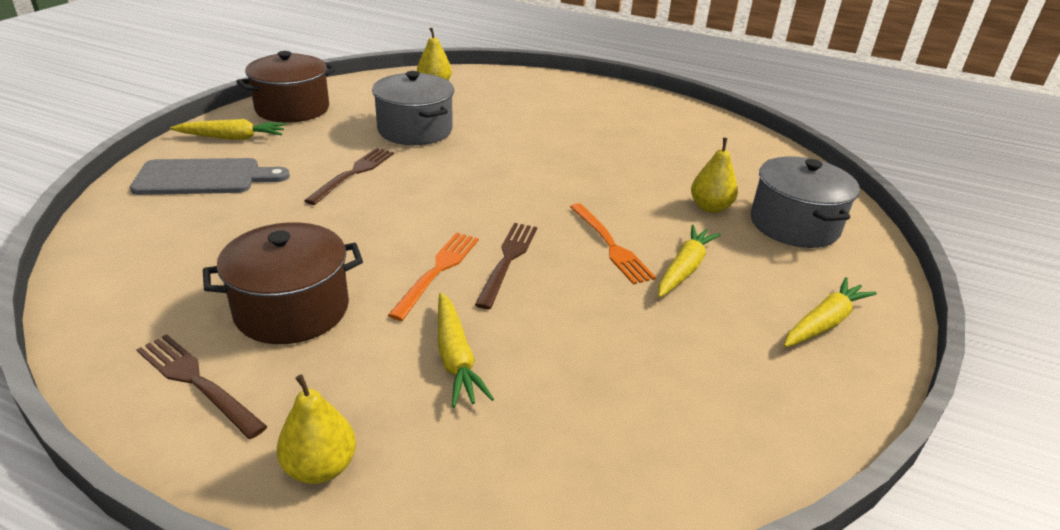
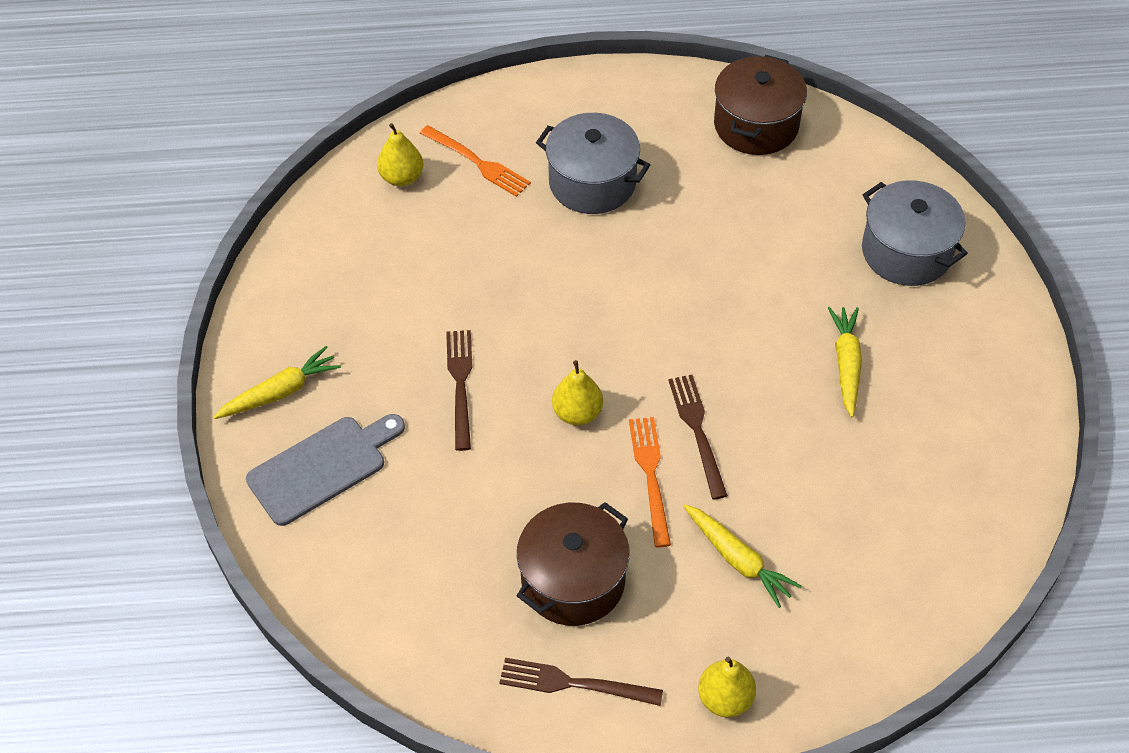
camera: 25 degrees left, 20 degrees up
(292, 109) = (288, 307): brown pot -> brown pot (756, 125)
(415, 130) = (456, 278): grey pot -> grey pot (592, 182)
(611, 246) = (770, 365): orange fork -> orange fork (478, 163)
(710, 207) = (823, 263): yellow pear -> yellow pear (577, 413)
(824, 322) = (982, 374): yellow carrot -> none

